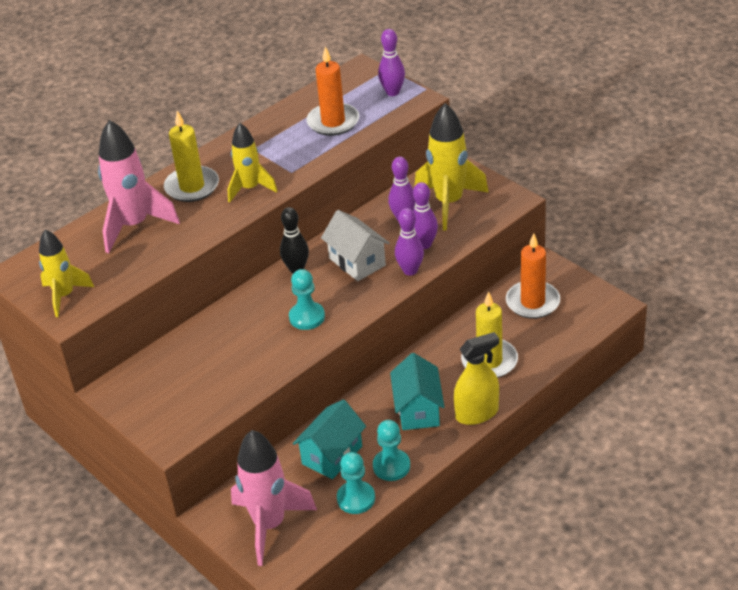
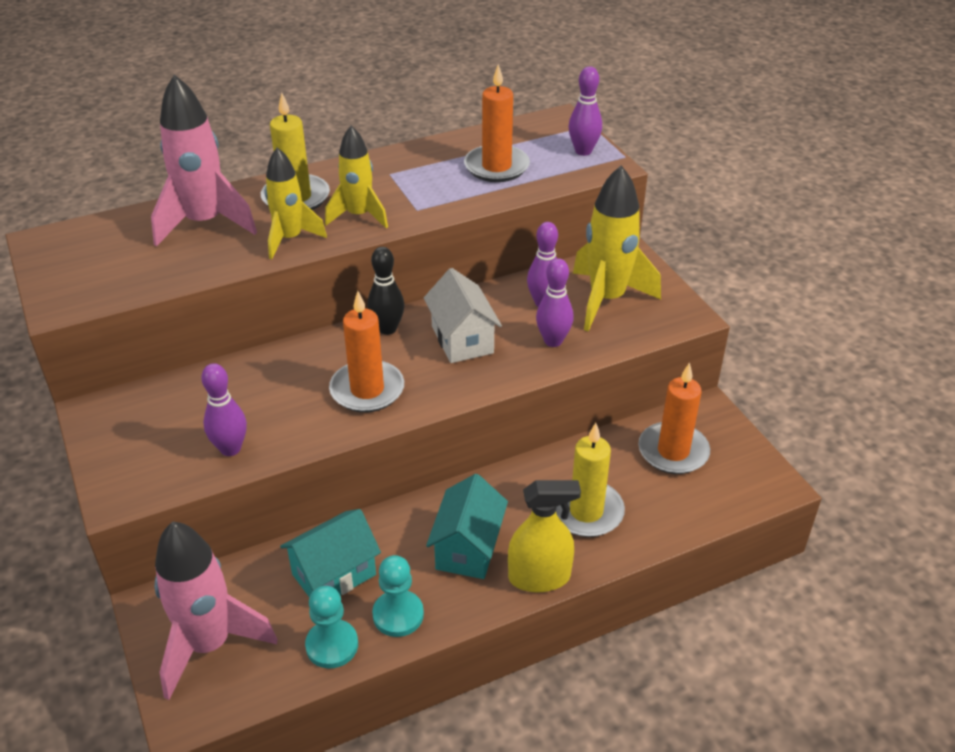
camera: 15 degrees right, 0 degrees up
(64, 296) = (75, 281): yellow rocket -> yellow rocket (290, 239)
(307, 317) = (367, 390): turquoise pawn -> orange candle
(410, 270) = (520, 368): purple bowling pin -> purple bowling pin (230, 449)

